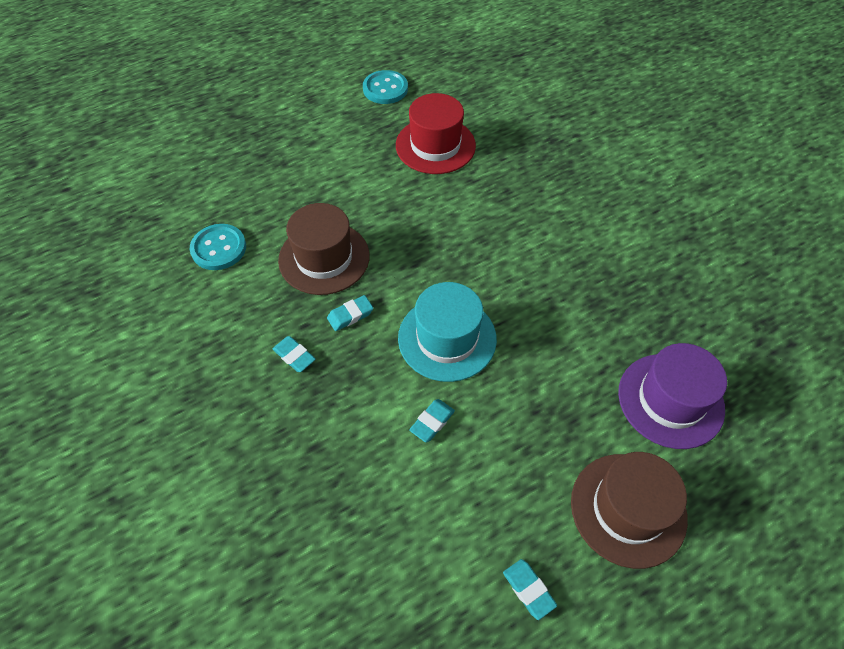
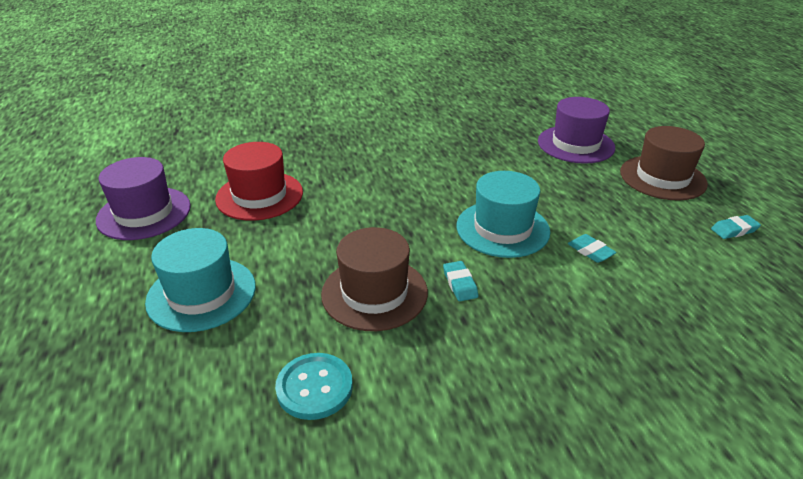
camera: 75 degrees left, 20 degrees down
(294, 356) = (504, 333): turquoise eraser -> none
(299, 157) = (201, 293): none -> turquoise hat
(385, 89) = (144, 213): turquoise button -> purple hat

